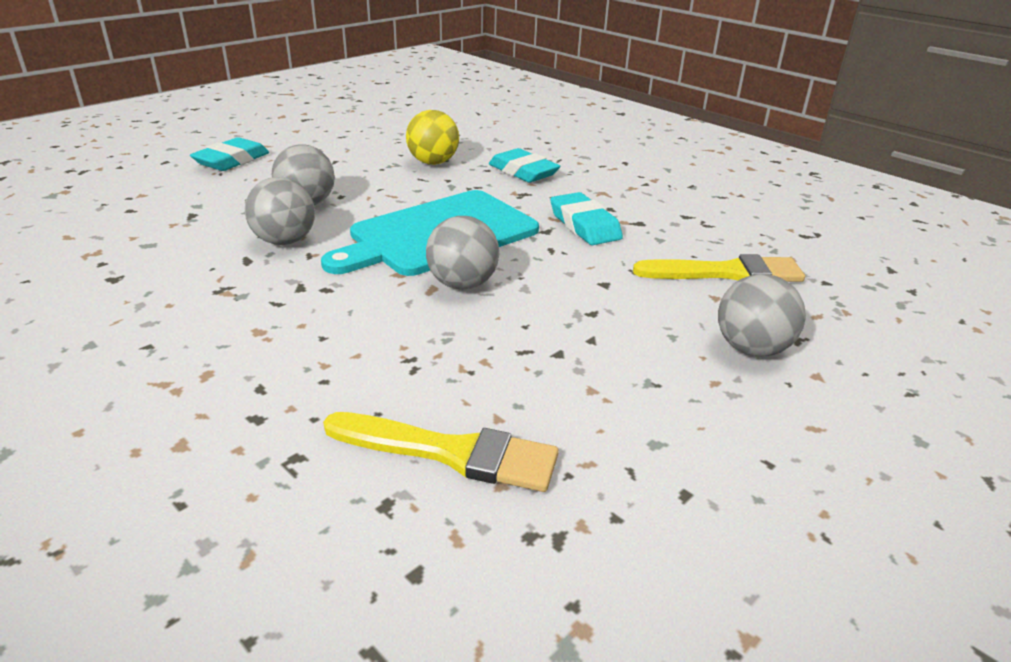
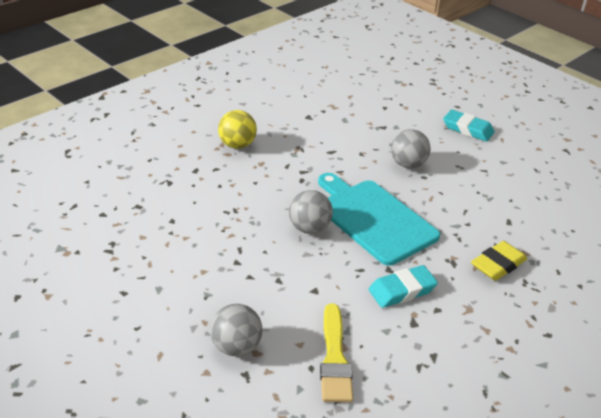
camera: 90 degrees right, 5 degrees up
(285, 241) = (354, 161): grey ball -> none
(433, 163) = (499, 216): yellow ball -> yellow ball (237, 145)
(451, 452) = (164, 222): yellow brush -> none
(523, 172) = (498, 264): turquoise eraser -> yellow eraser

